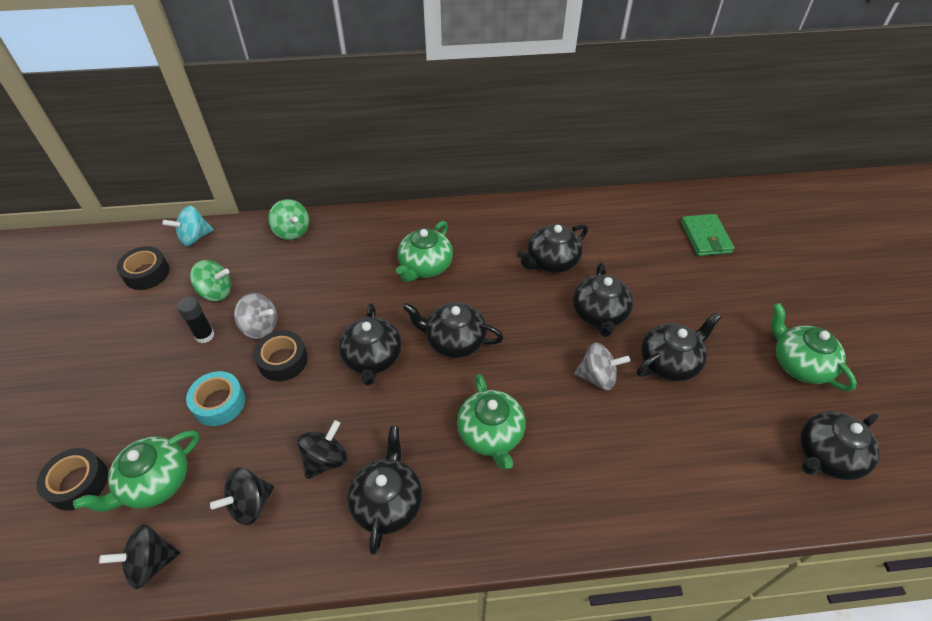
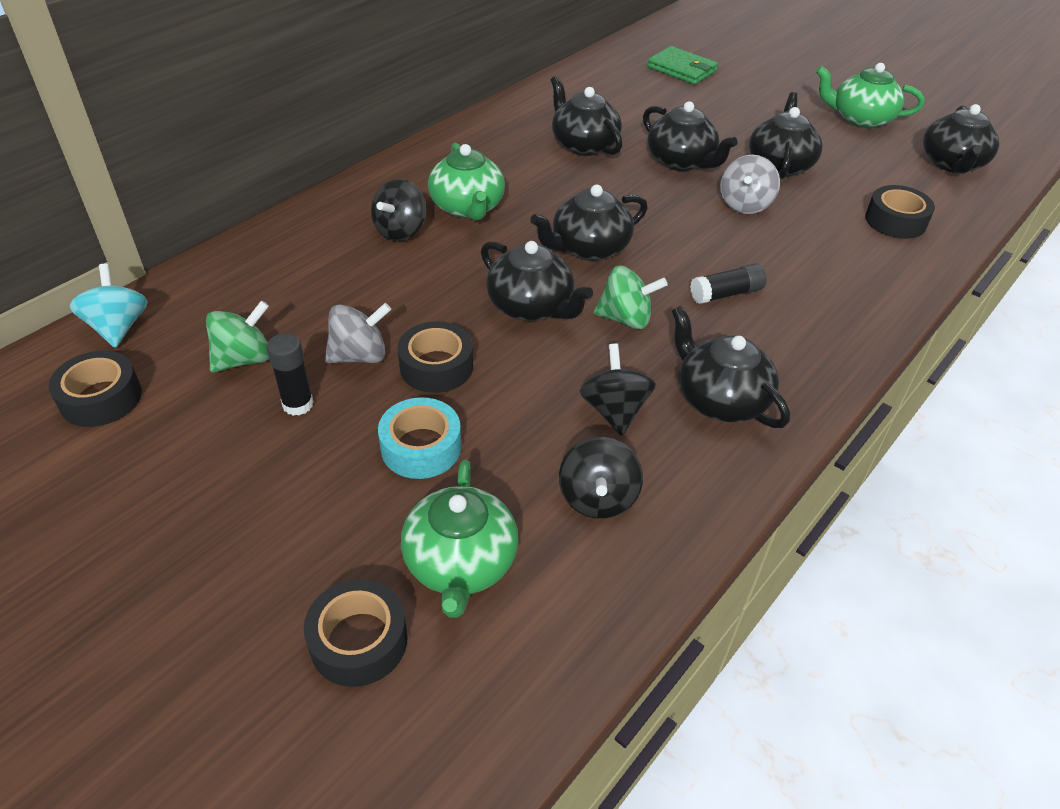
camera: 45 degrees left, 5 degrees down
(151, 563) = (573, 626): black spinning top -> black spinning top (400, 231)
(194, 238) = (118, 327): turquoise spinning top -> turquoise spinning top turned 150 degrees clockwise
(292, 231) = (256, 254): green spinning top -> green spinning top (625, 319)
(491, 434) = (726, 294): green teapot -> black glue stick
(551, 261) = (583, 145): black teapot -> black teapot turned 135 degrees clockwise
(597, 377) = (745, 204): grey spinning top -> grey spinning top turned 150 degrees clockwise
(696, 469) = (895, 221): none -> black tape

